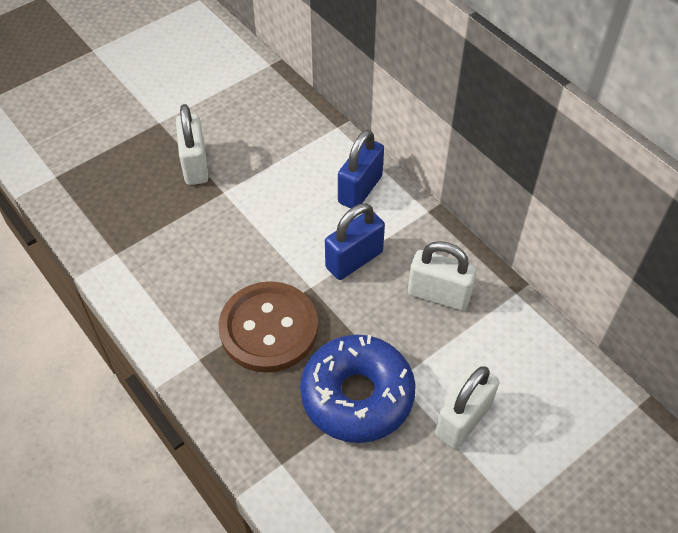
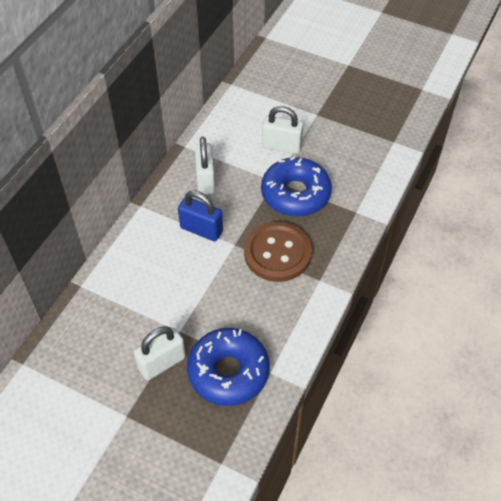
camera: 115 degrees left, 0 degrees up
(144, 216) = (228, 372): none -> blue donut
(360, 189) = (138, 248): blue padlock -> none

